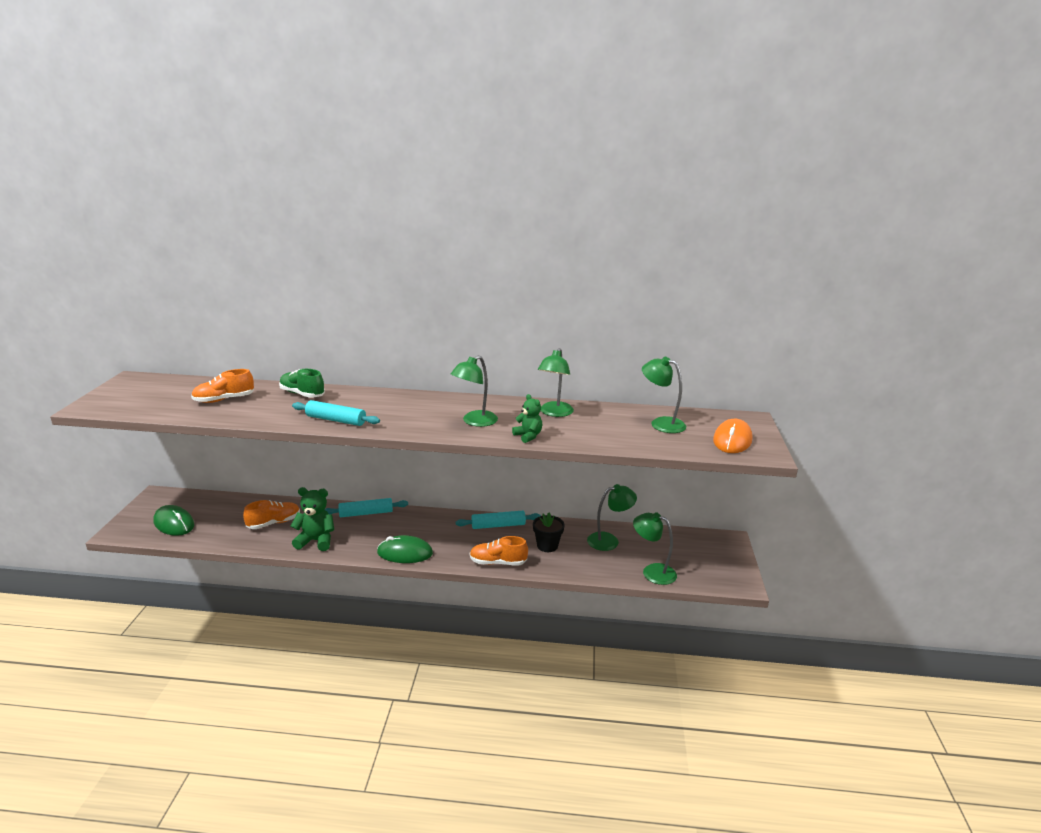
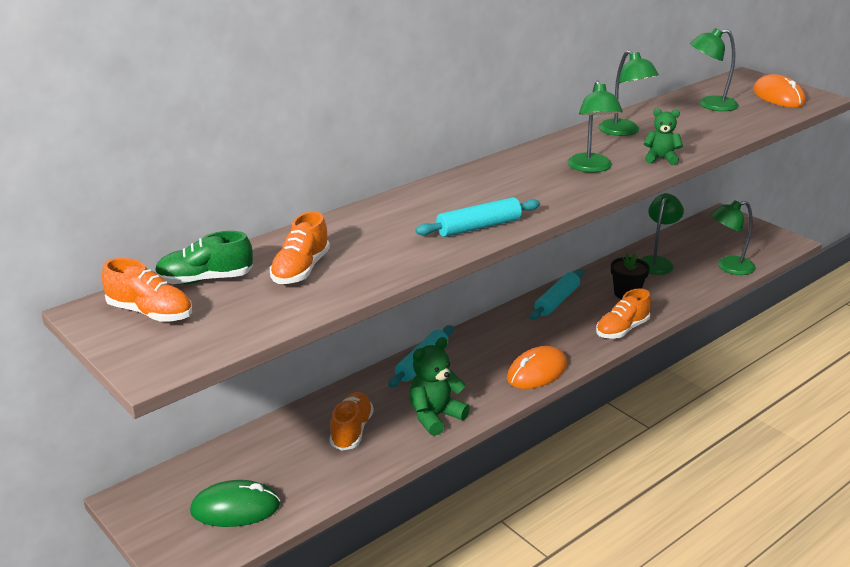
camera: 45 degrees left, 5 degrees up
(141, 388) = (150, 313): none -> orange shoe
(302, 394) = (367, 222): green shoe -> green shoe (205, 279)
(405, 553) = (537, 372): green mouse -> orange mouse

